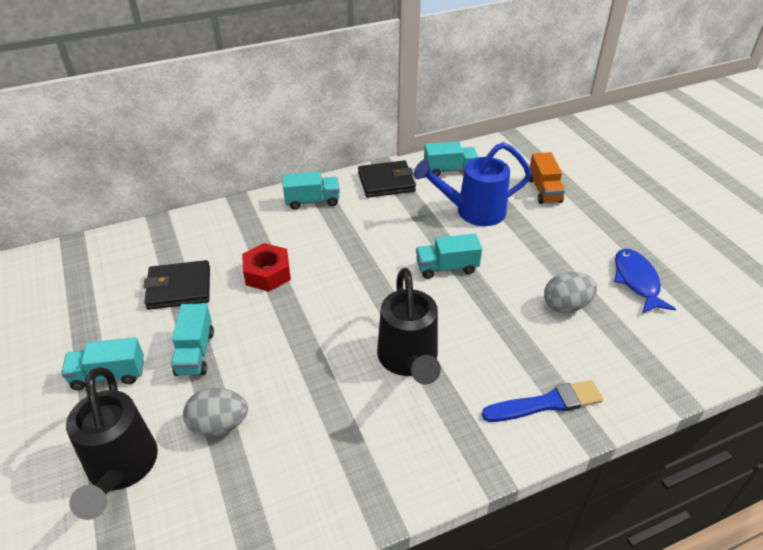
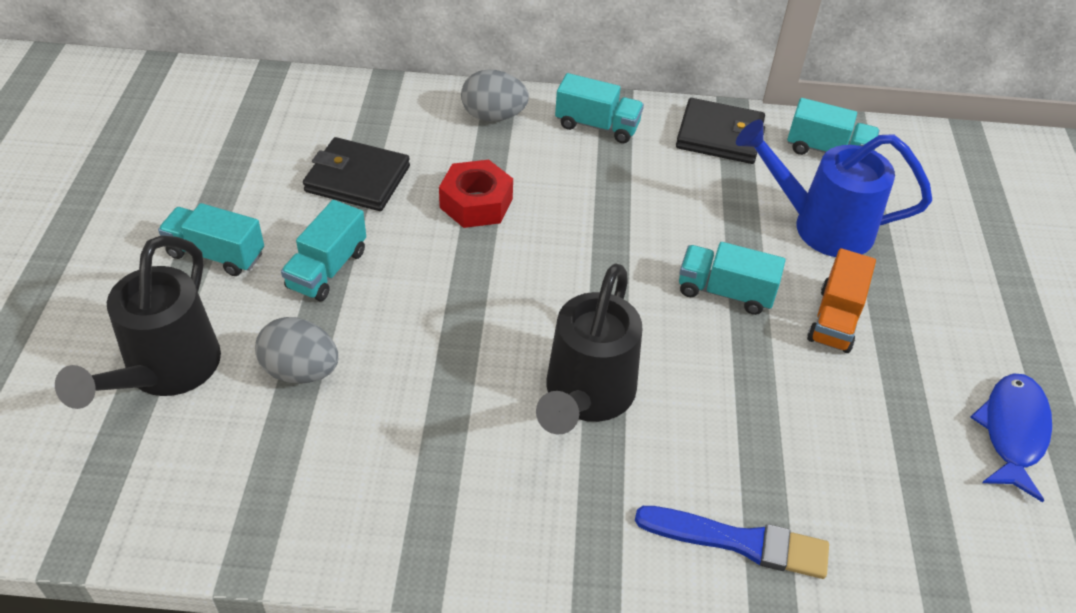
camera: 25 degrees right, 5 degrees up
(544, 190) = (958, 235): orange truck -> orange truck (835, 319)
(566, 306) = (868, 420): grey egg -> grey egg (493, 116)

